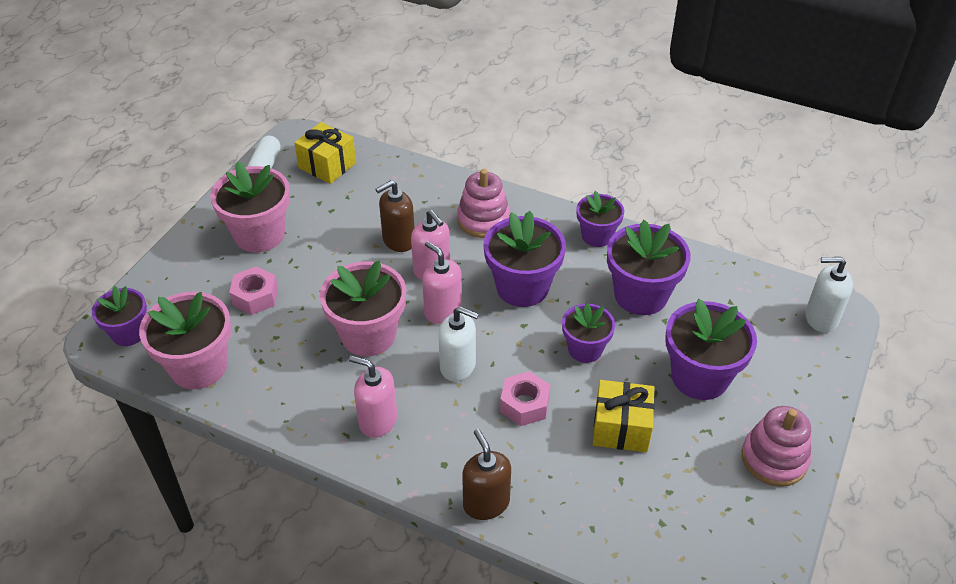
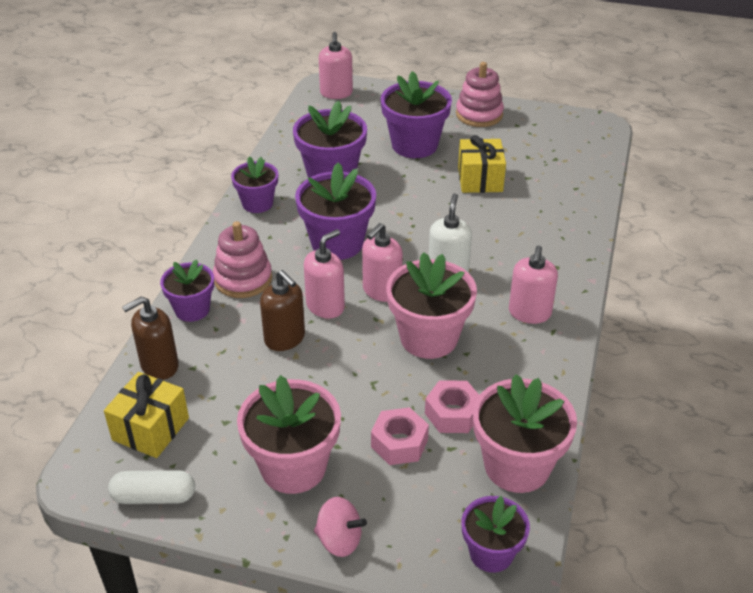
camera: 100 degrees left, 5 degrees down
(184, 252) = (339, 540): none -> pink spinning top
(486, 503) = (581, 240): brown soap dispenser -> brown soap dispenser (159, 366)
(524, 404) = (476, 229): pink nut -> pink nut (452, 414)
(585, 349) = (403, 201): purple flower pot -> purple flower pot (192, 309)
(820, 318) = (336, 93): white soap dispenser -> pink soap dispenser

